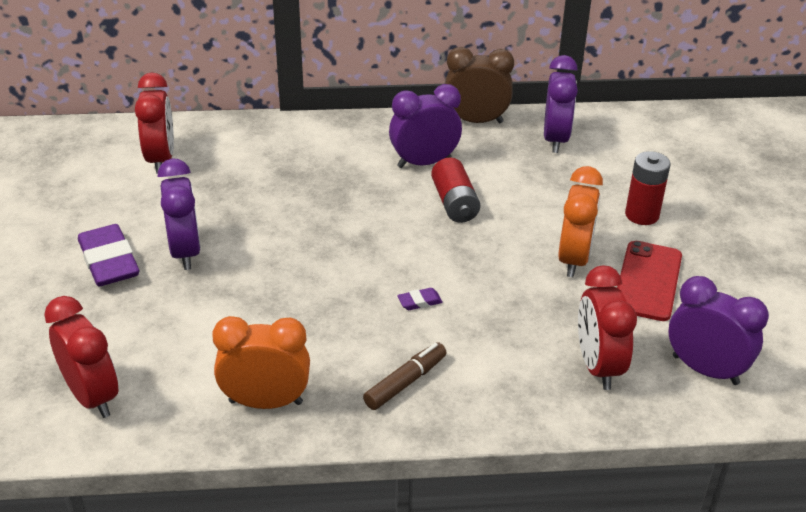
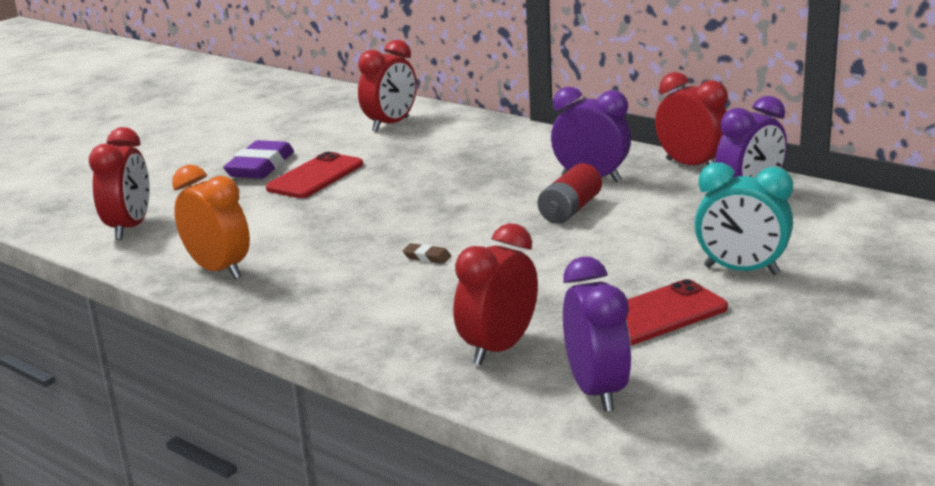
camera: 45 degrees right, 15 degrees down
(185, 252) = (315, 177): purple clock -> red phone
(405, 382) = (328, 297): brown marker -> none
(419, 302) = (427, 257): purple eraser -> brown eraser
(476, 121) = (691, 166): brown clock -> red clock
(574, 259) = (611, 277): orange clock -> none
(642, 215) = (741, 270): red battery -> turquoise clock

